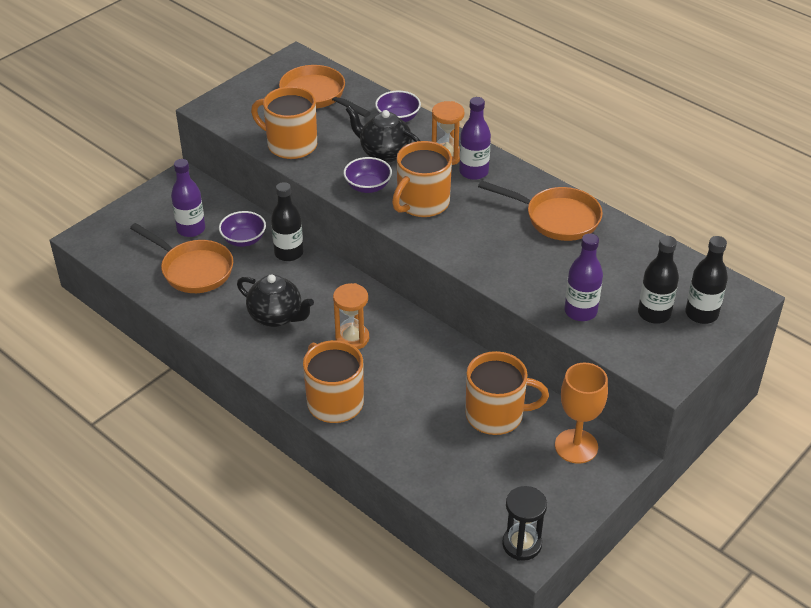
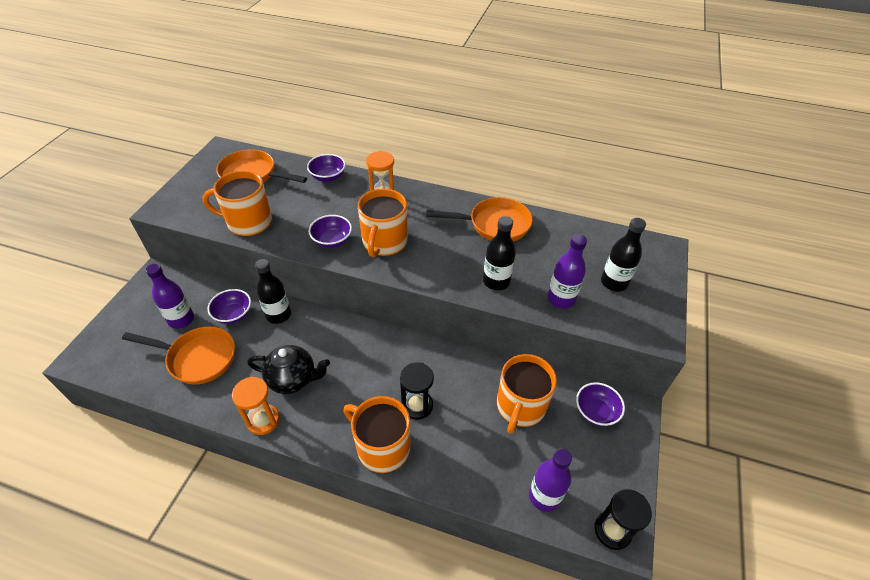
camera: 25 degrees left, 5 degrees up
(352, 338) = (368, 377): orange hourglass -> orange hourglass (263, 420)
(384, 153) = (332, 208): black teapot -> none
(388, 379) = (417, 405): none -> black hourglass
(473, 172) = (410, 205): purple bottle -> purple bottle (544, 496)
(496, 415) = (520, 406): orange mug -> orange mug turned 135 degrees clockwise
(576, 446) = (596, 412): orange goblet -> purple bowl
(701, 314) = (646, 271): black bottle -> black bottle (496, 281)

